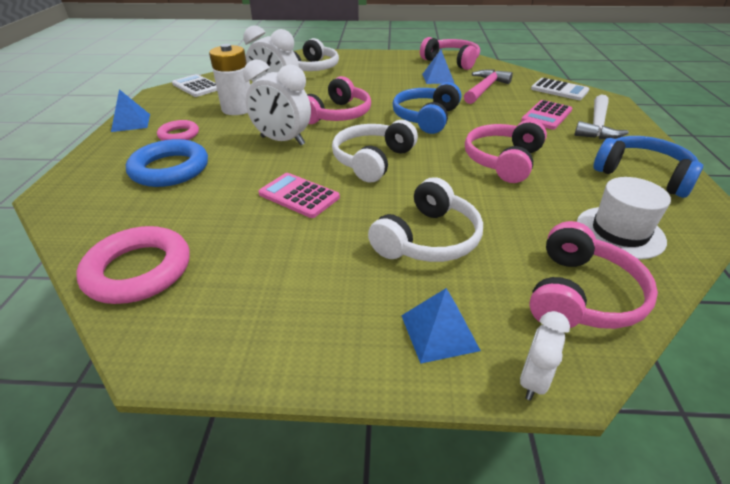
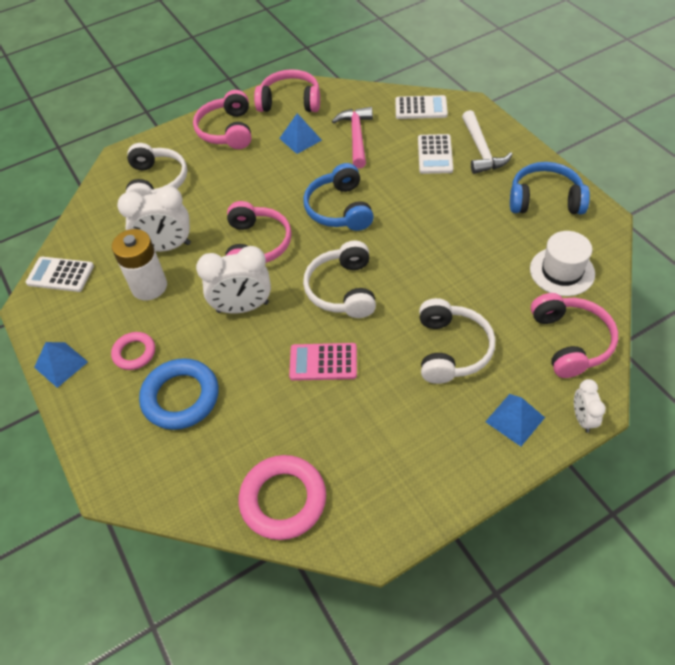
camera: 30 degrees left, 15 degrees up
(503, 161) = (441, 235): pink headphones -> pink headphones (227, 130)
(546, 115) = (435, 154): pink calculator -> white calculator

